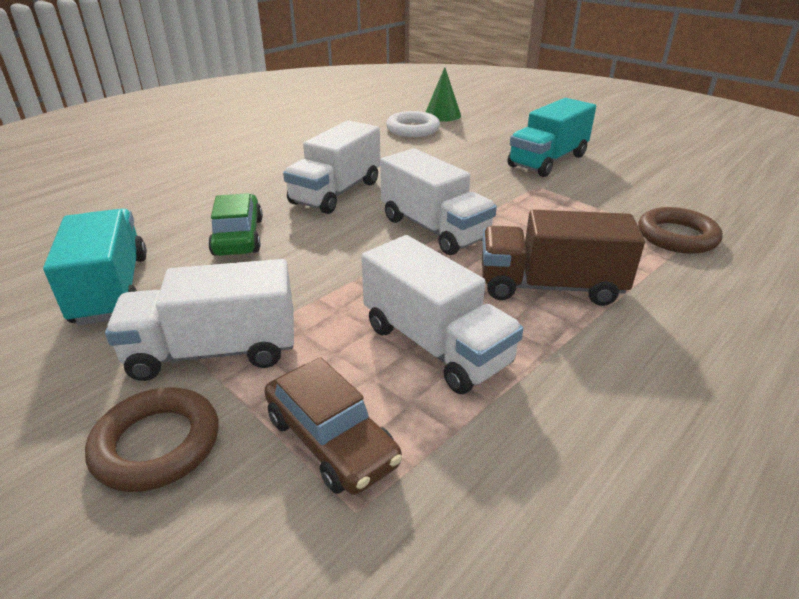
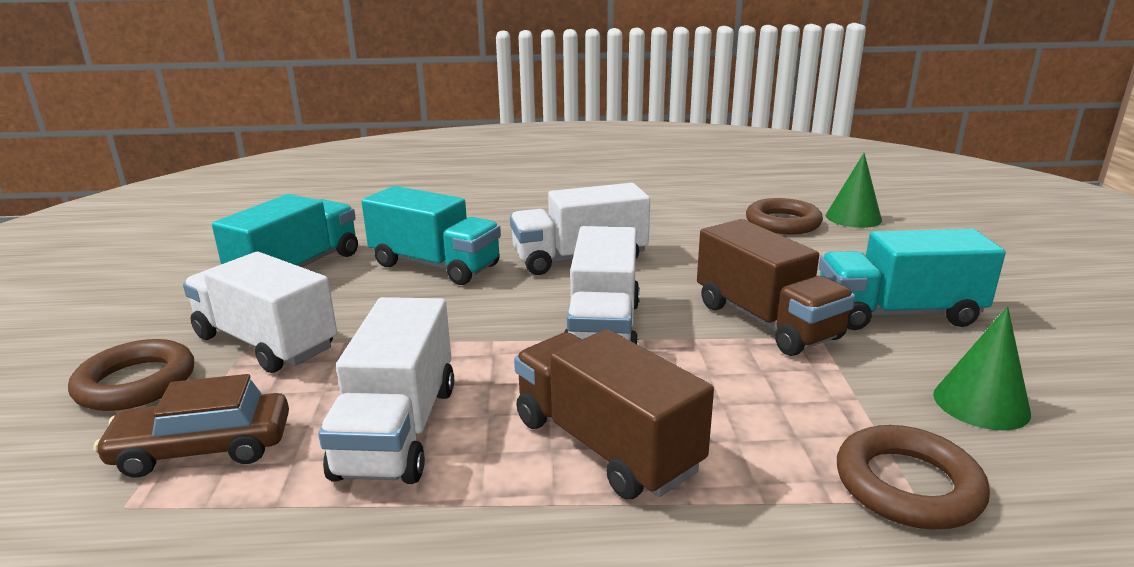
camera: 45 degrees right, 10 degrees down
(238, 237) = (435, 265): green car -> turquoise truck
(331, 440) = (203, 449): brown car -> brown car turned 75 degrees clockwise
(412, 129) = (783, 223): white ring -> brown ring
(502, 188) = (766, 321): none -> brown truck
(641, 189) = (981, 403): none -> green cone

